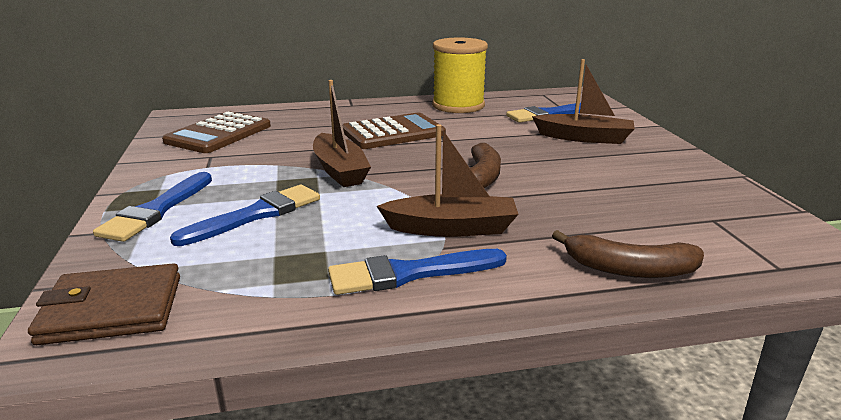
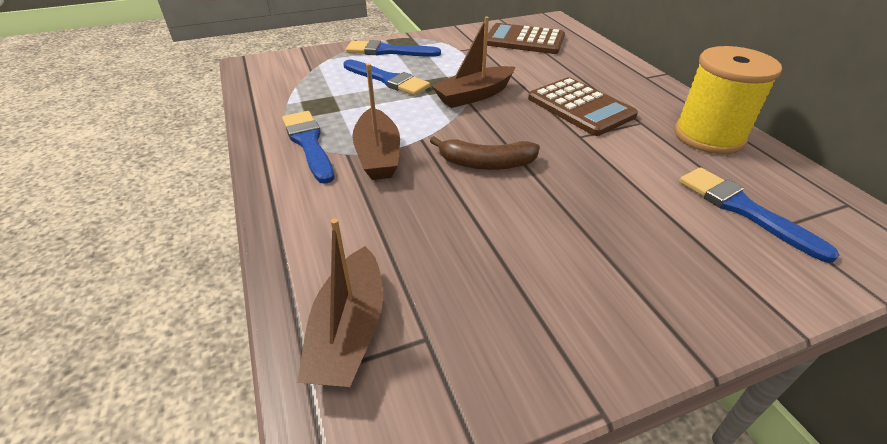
camera: 80 degrees right, 15 degrees up
(112, 309) = (279, 67): brown wallet -> none
(584, 138) = (663, 240): brown boat -> brown boat (349, 331)
(629, 269) = (310, 251): brown banana -> none

